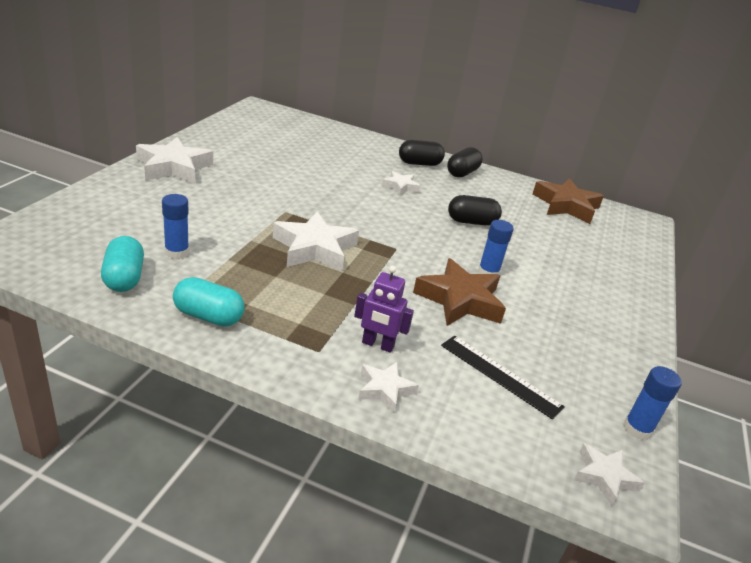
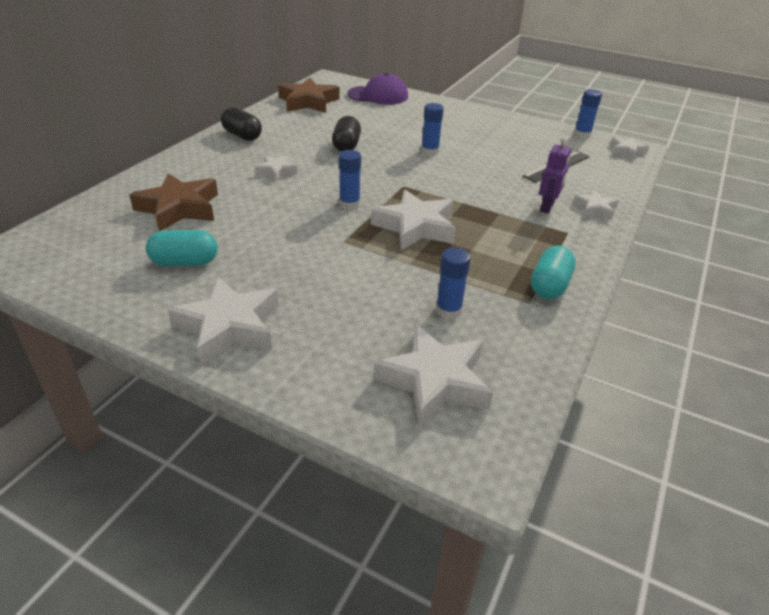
camera: 80 degrees left, 5 degrees up
(89, 237) = (435, 381): none -> white star
(124, 278) = (509, 343): turquoise capsule -> turquoise capsule (185, 262)
(350, 217) = (349, 204): none -> blue glue stick
(419, 163) = (219, 155): black capsule -> none
(460, 300) = (474, 168): brown star -> brown star (179, 208)
(624, 249) = (378, 95): none -> purple cap

